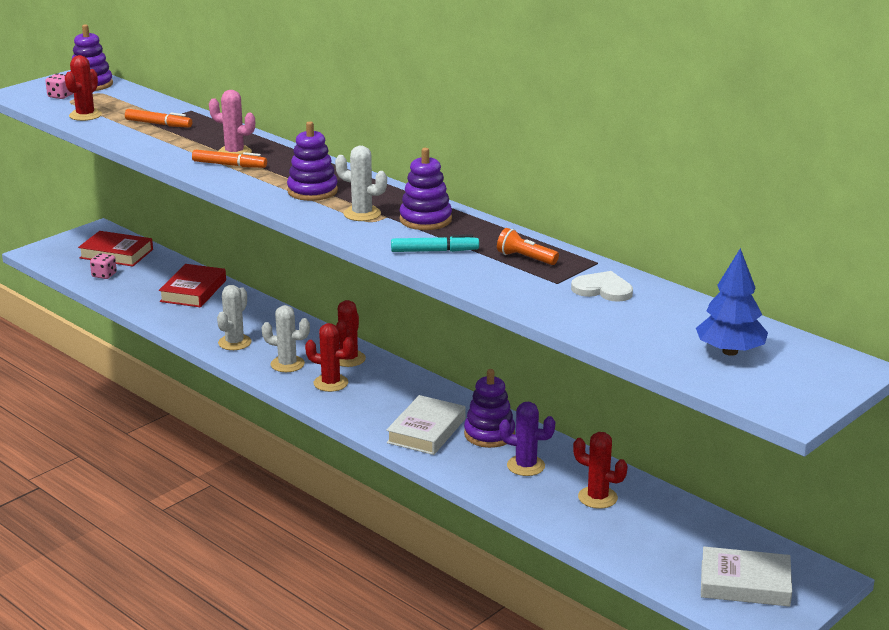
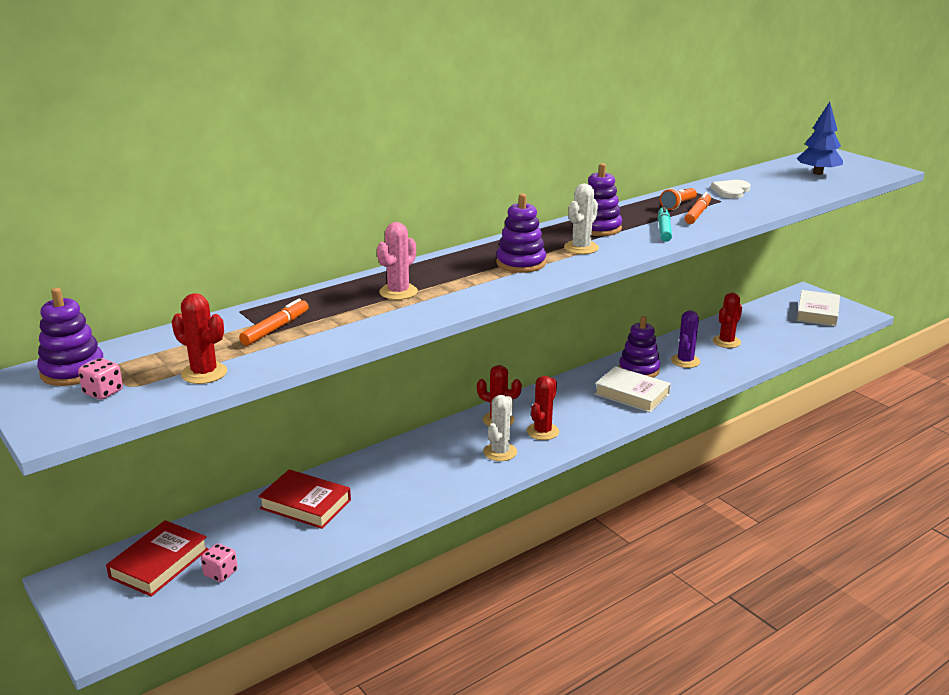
camera: 80 degrees left, 0 degrees up
(229, 165) = (433, 295): orange marker -> orange marker (697, 214)
(234, 342) = (444, 480): white cactus -> none

